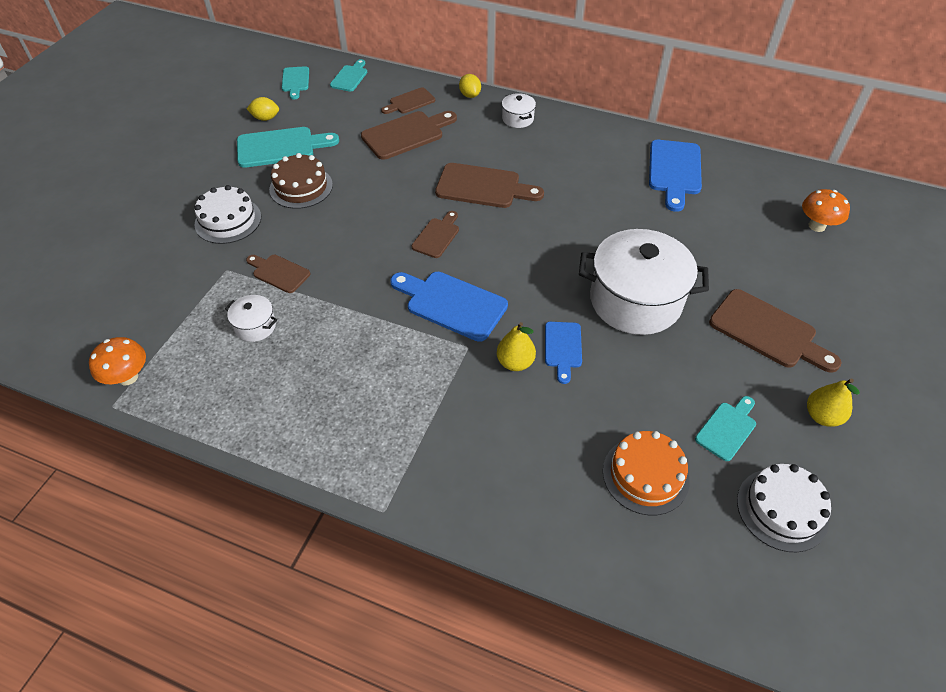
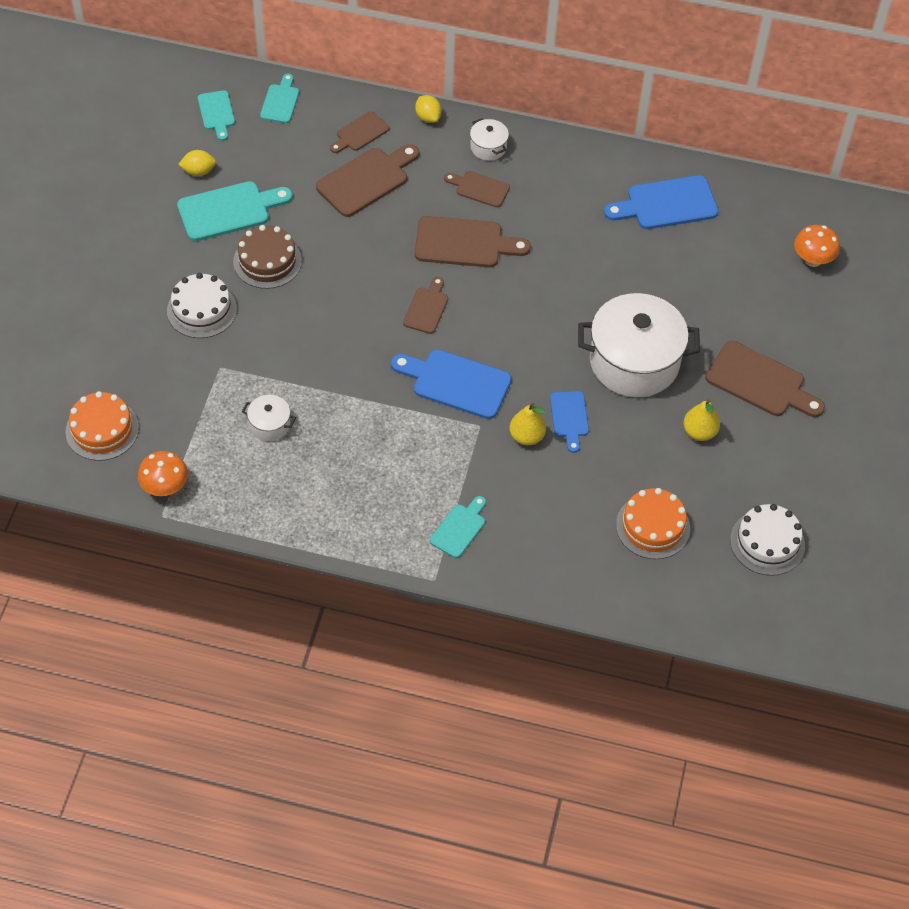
camera: 10 degrees left, 5 degrees up
(91, 315) = (102, 430): none -> orange cake
(279, 273) = (275, 365): brown cutting board -> brown cutting board (479, 188)
(674, 171) = (667, 204): blue cutting board -> blue cutting board turned 75 degrees clockwise
(727, 429) = (722, 479): turquoise cutting board -> turquoise cutting board (459, 528)
(822, 416) = (805, 459): yellow pear -> yellow pear (699, 432)

